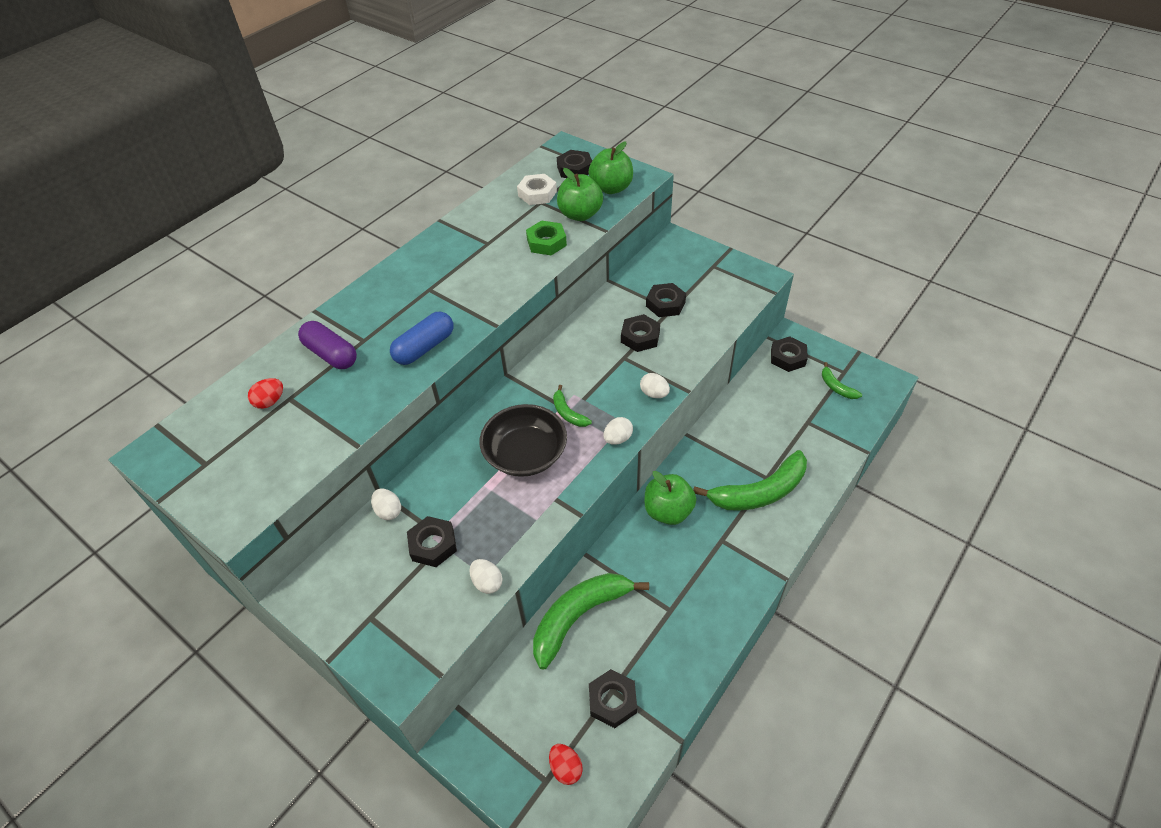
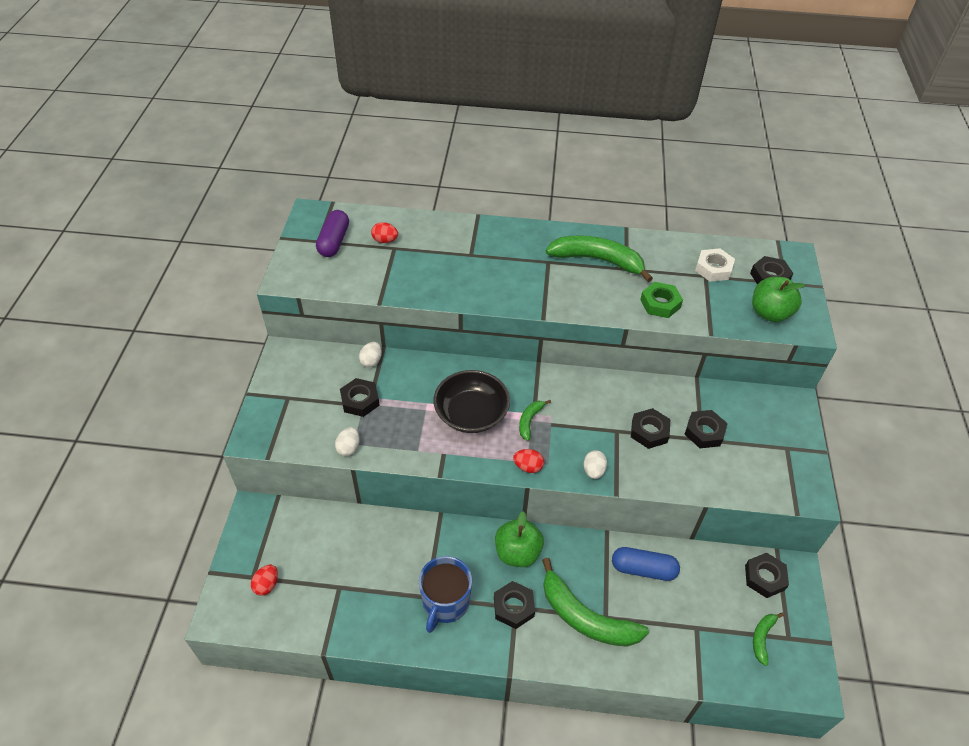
camera: 55 degrees right, 0 degrees up
(331, 354) = (446, 246): purple capsule -> purple capsule (334, 241)
(424, 347) = (489, 290): blue capsule -> blue capsule (643, 569)
(579, 616) = (385, 535): green banana -> green banana (597, 260)
(580, 214) = (714, 308): green apple -> none
(612, 701) = (330, 591): black nut -> black nut (513, 607)
(618, 439) = (528, 467): white egg -> red egg
(685, 596) = (445, 602): none -> blue mug

